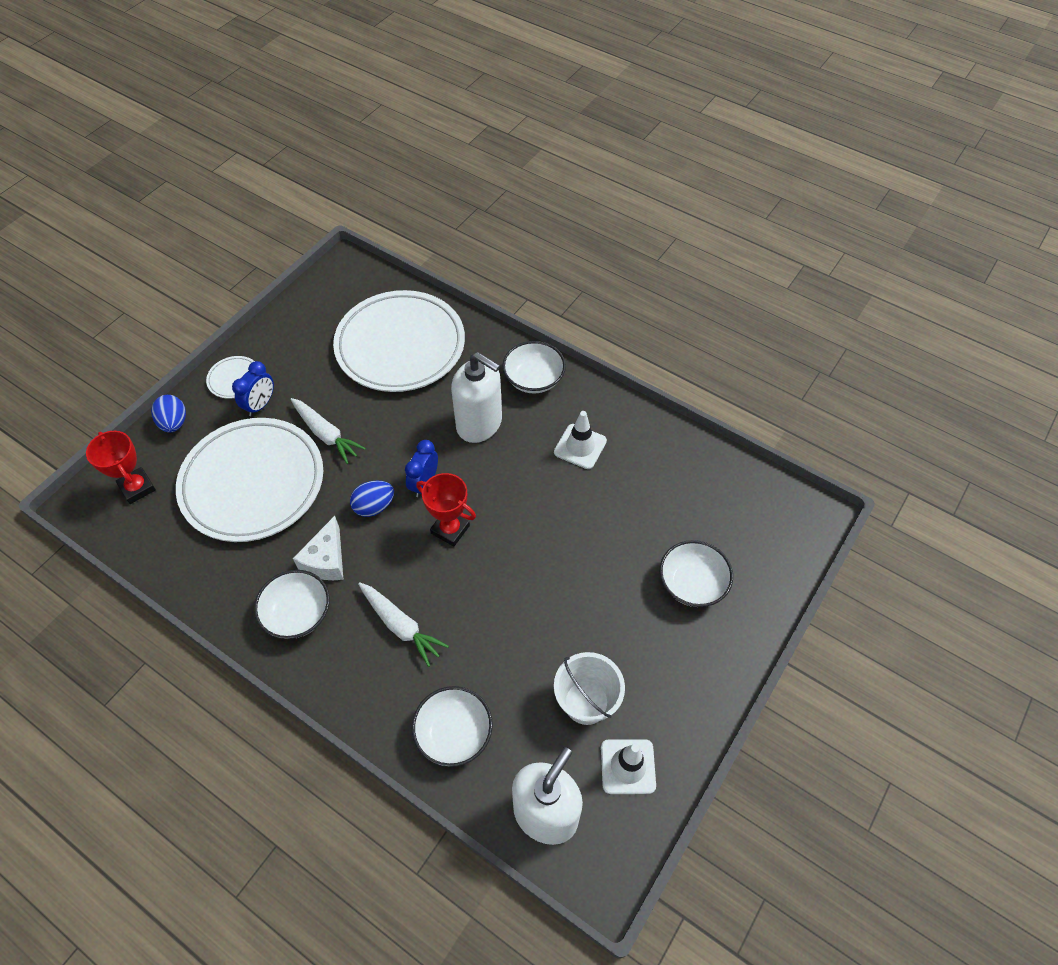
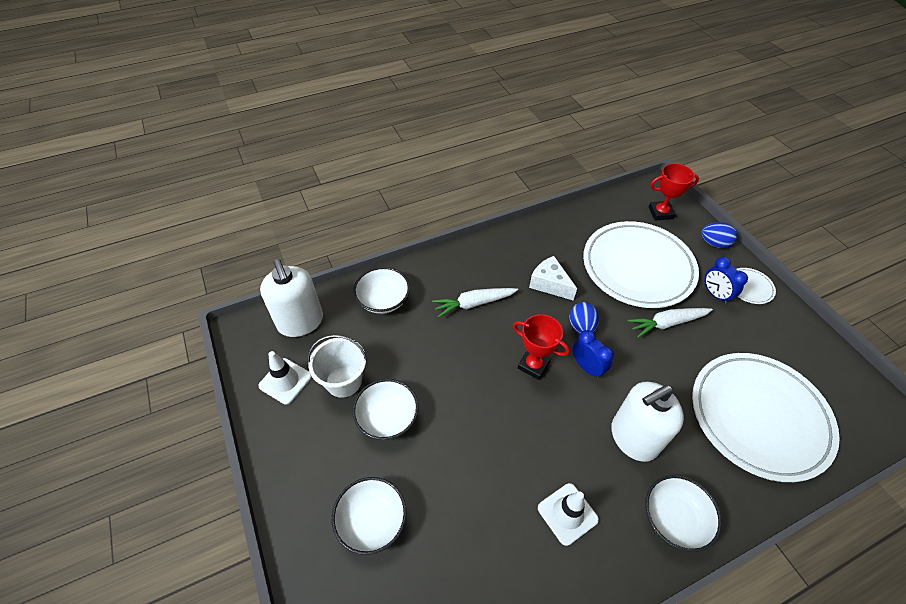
camera: 120 degrees right, 5 degrees down
(297, 614) = (517, 257): white bowl -> white bowl (387, 418)
(450, 529) = (533, 365): red trophy -> red trophy turned 60 degrees clockwise

